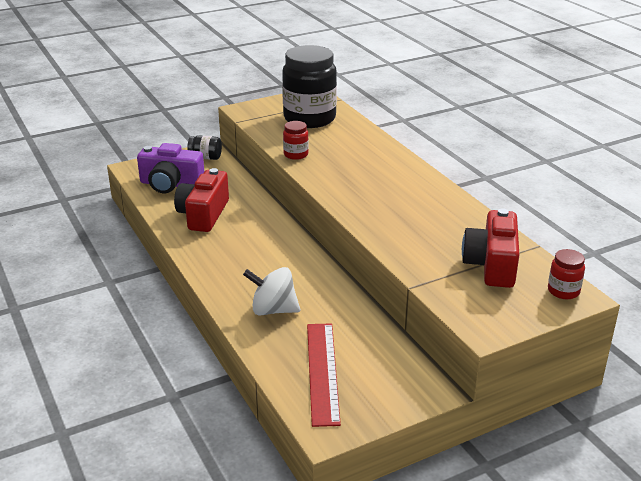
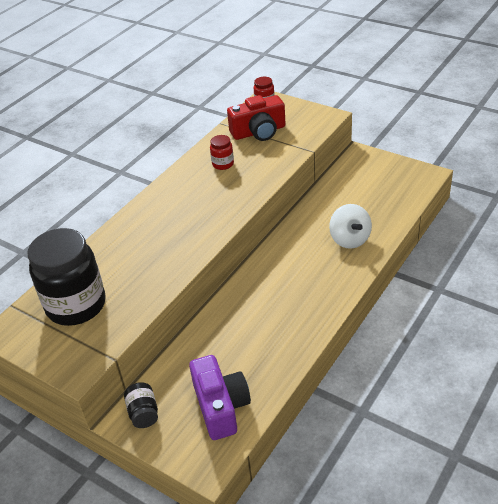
camera: 115 degrees left, 10 degrees up
(203, 214) = (259, 346): red camera -> none
(296, 154) = (165, 278): red jar -> red jar (223, 164)
(322, 372) = (385, 194): red ruler -> none

